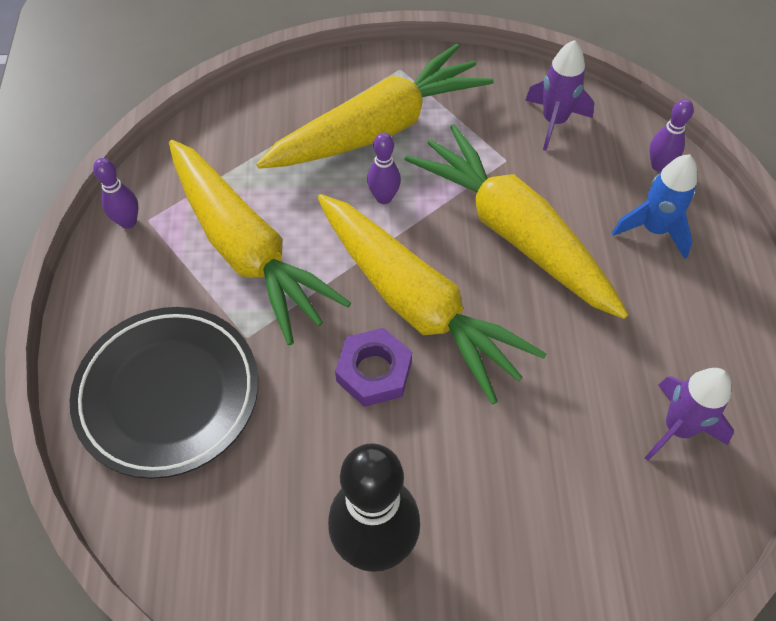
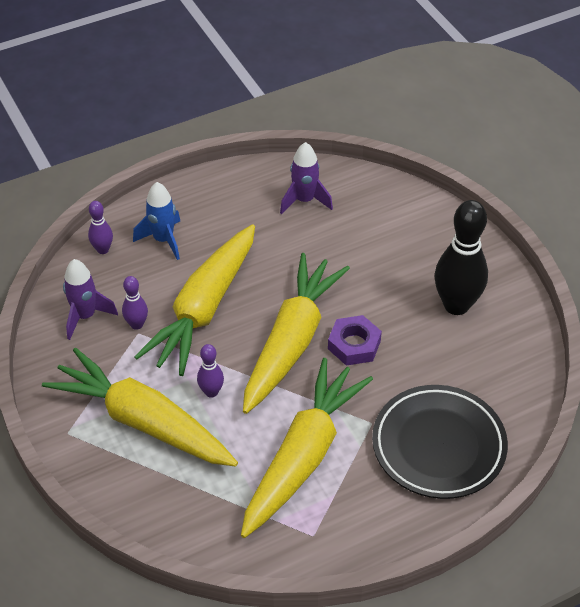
camera: 115 degrees left, 10 degrees down
(128, 222) = (322, 548): purple bowling pin -> purple bowling pin (137, 324)

